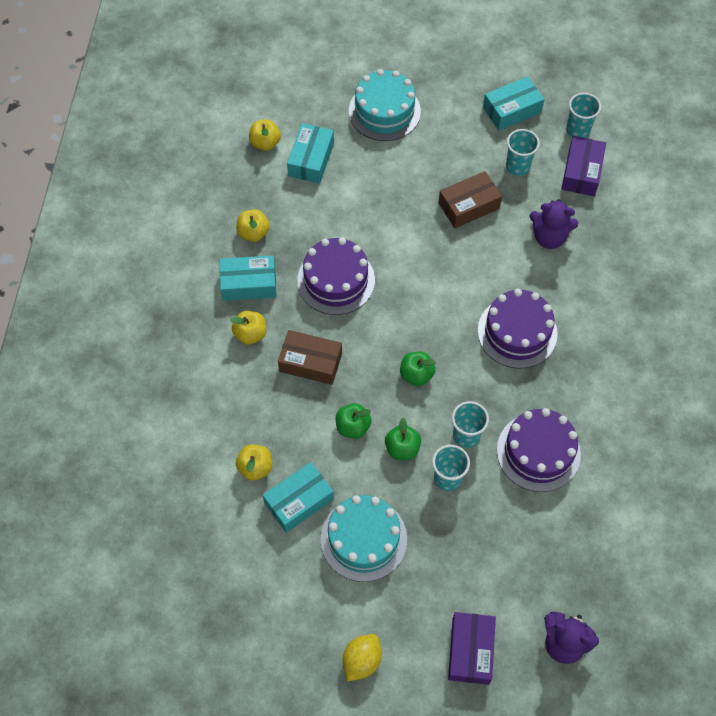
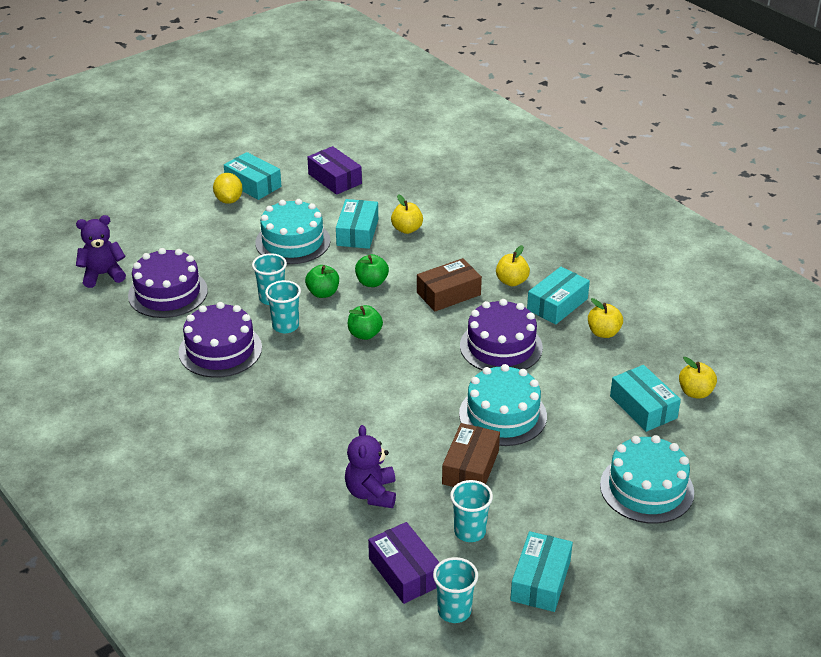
camera: 135 degrees right, 25 degrees down
(316, 666) = (253, 184): none -> turquoise box
(403, 225) = (503, 415): none -> turquoise cake
(470, 651) = (163, 239): purple box -> purple box (335, 179)
(517, 332) = (319, 407): purple cake -> purple cake (168, 293)
(549, 237) = (371, 493): purple teddy bear -> purple teddy bear turned 60 degrees counterclockwise

